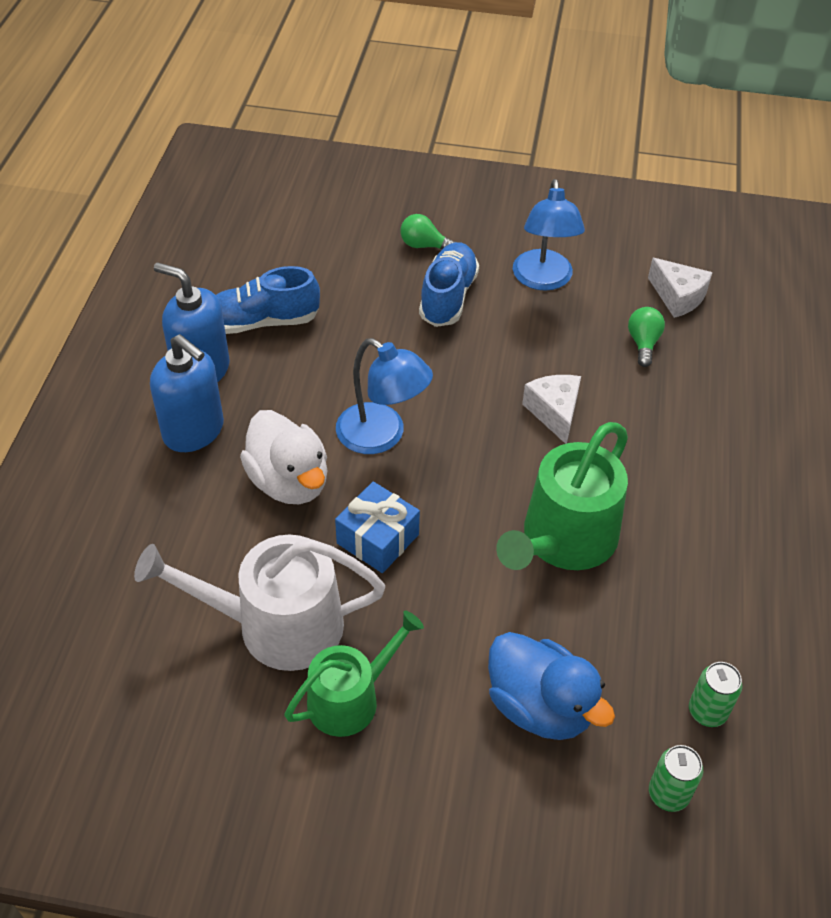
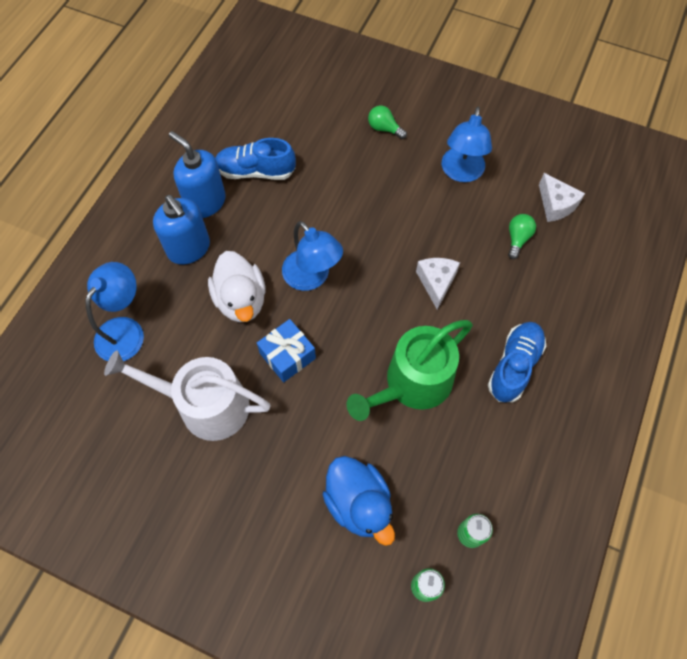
camera: 15 degrees right, 15 degrees up
(128, 551) = (125, 330): none -> blue lamp
(350, 698) = (238, 468): green watering can -> none
(448, 297) = (389, 174): blue shoe -> blue shoe (514, 366)

